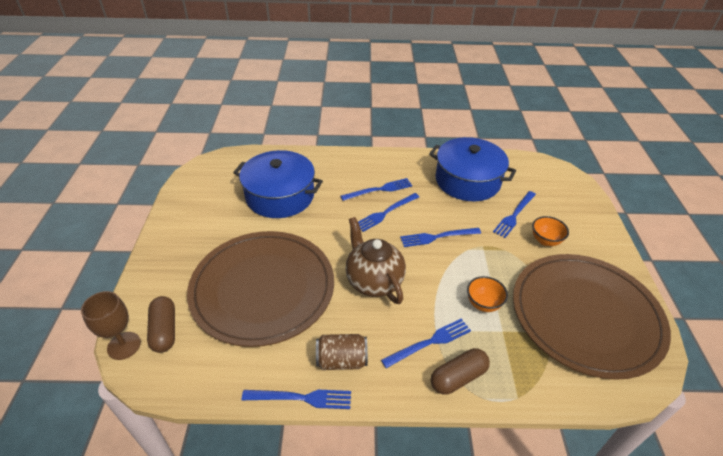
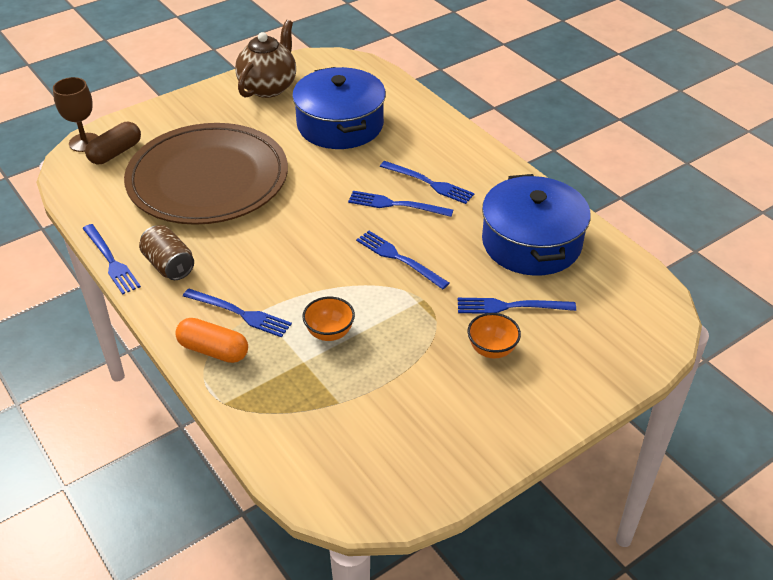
camera: 55 degrees right, 0 degrees up
(373, 281) = (285, 241): brown teapot -> brown teapot (268, 87)
(458, 377) = (213, 350): brown capsule -> orange capsule
(585, 316) = (392, 425): brown plate -> none

